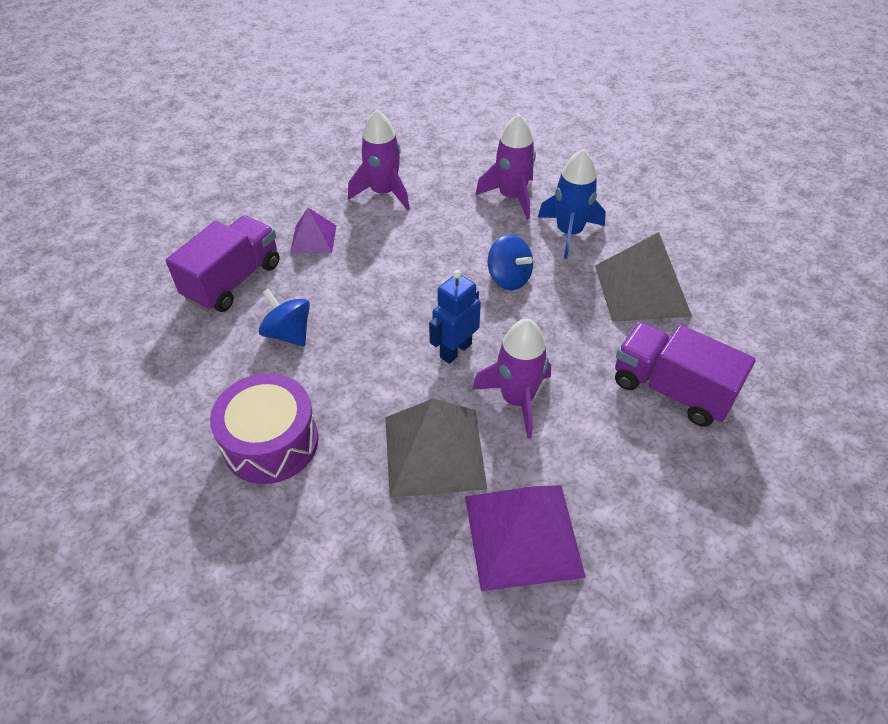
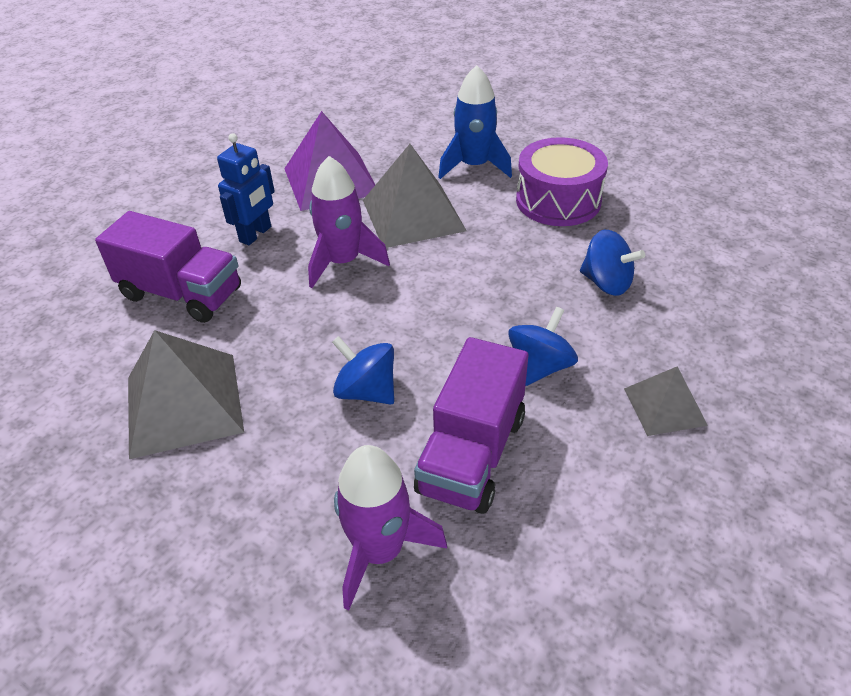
camera: 170 degrees right, 5 degrees down
(233, 281) = (720, 329): purple truck -> purple truck (472, 454)
(313, 239) = (664, 406): purple pyramid -> grey pyramid
(380, 275) = (540, 367): none -> blue spinning top
(383, 193) = (609, 518): purple rocket -> none
(455, 350) = (415, 295): blue robot -> blue robot (256, 234)
(569, 232) = (278, 486): blue rocket -> blue rocket (474, 166)

